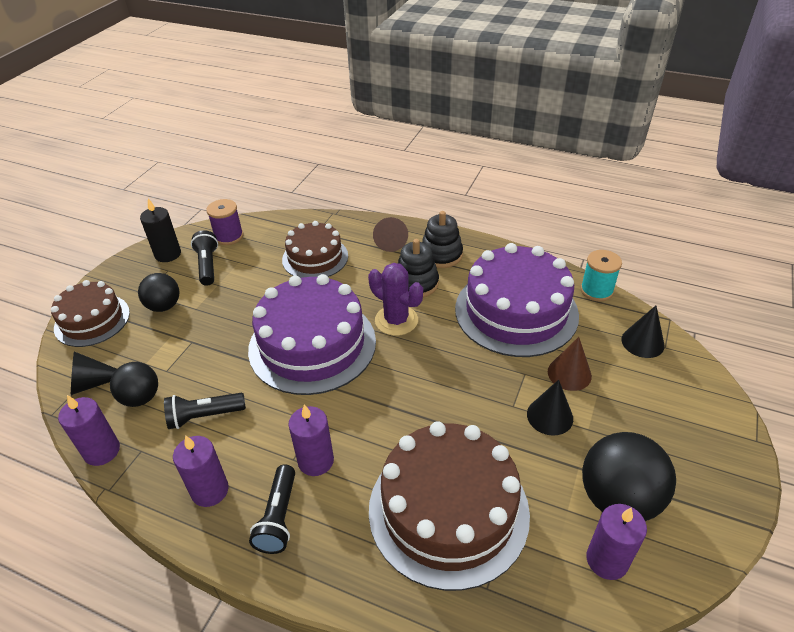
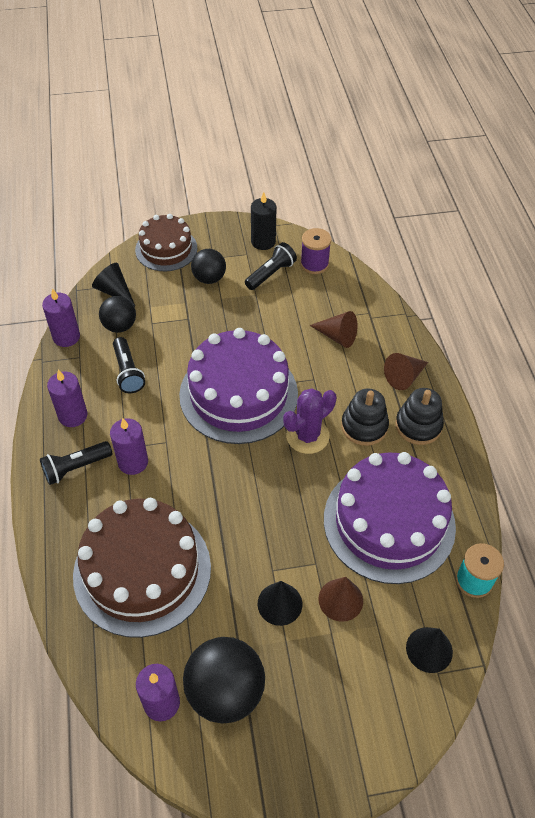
camera: 55 degrees right, 10 degrees up
(204, 416) = (128, 372): black flashlight -> black flashlight turned 150 degrees counterclockwise
(315, 258) = (337, 336): brown cake -> brown cone
(396, 320) = (307, 436): purple cactus -> purple cactus turned 45 degrees clockwise

